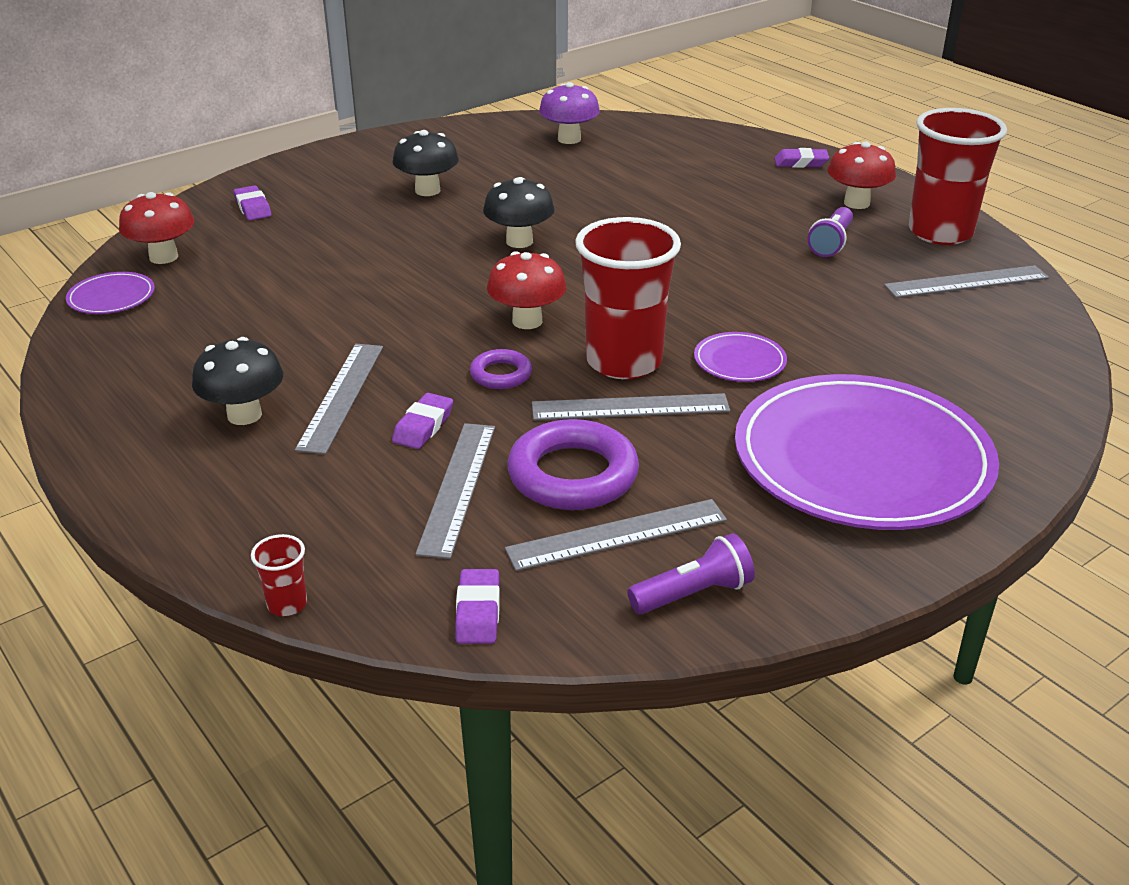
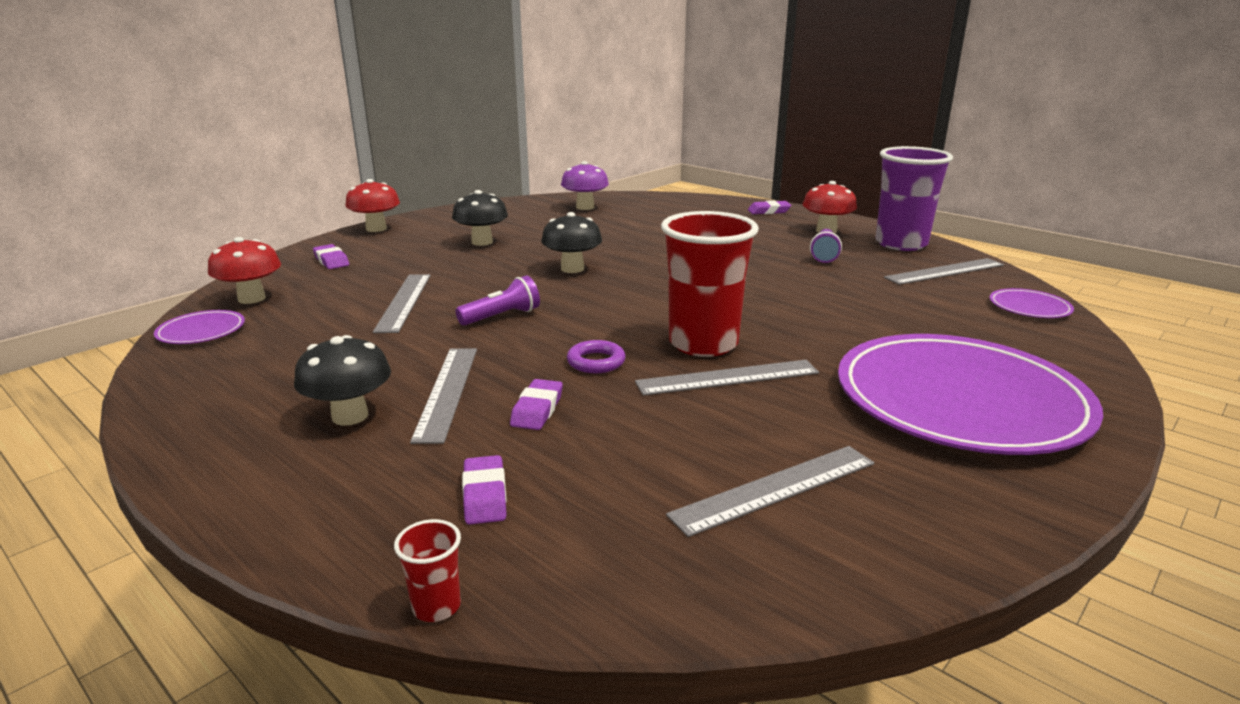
camera: 10 degrees left, 10 degrees down
(458, 487) = (592, 460): grey ruler -> grey ruler (404, 302)
(478, 612) = (665, 587): purple eraser -> purple eraser (485, 495)
(527, 321) = (603, 321): red mushroom -> red mushroom (376, 229)
(573, 475) = (702, 438): purple ring -> none
(693, 594) = (885, 539): purple flashlight -> purple flashlight (501, 316)
(739, 361) = (803, 336): purple plate -> purple plate (1029, 307)
(940, 232) = (901, 244): red cup -> purple cup

